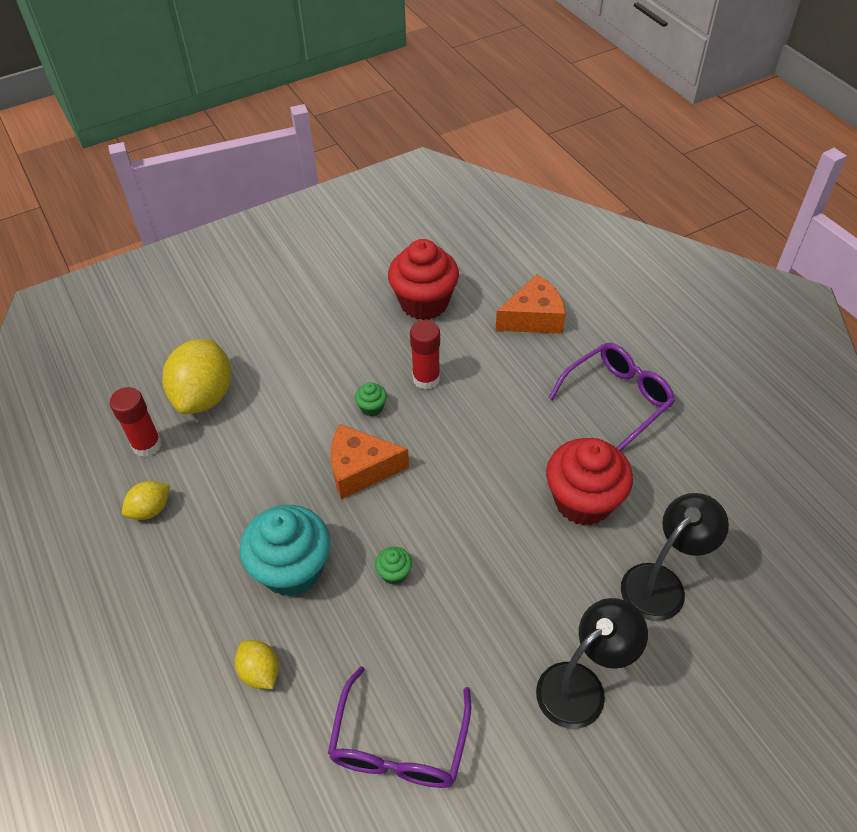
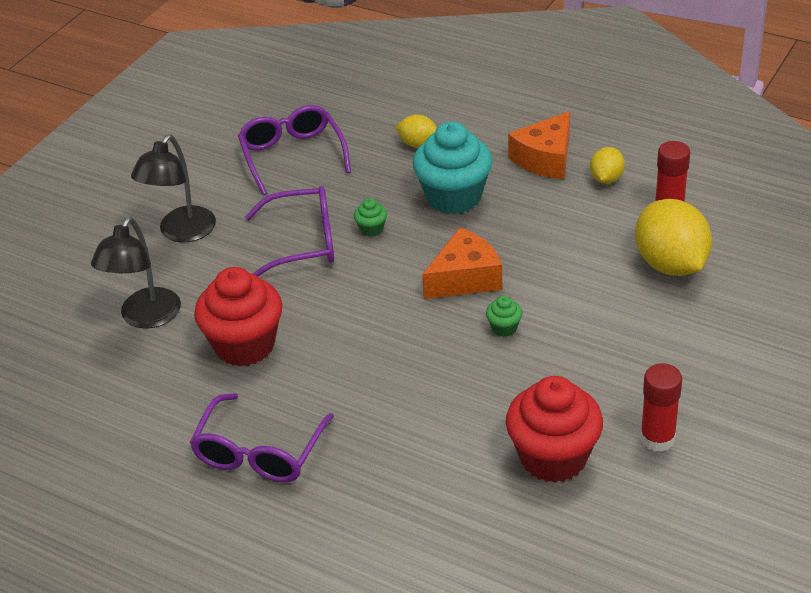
camera: 150 degrees right, 10 degrees down
(426, 379) = (475, 378): red glue stick -> red glue stick (657, 438)
(466, 594) = (304, 242): none -> purple glasses
(533, 318) = (411, 502): orange cheese -> orange cheese (545, 159)

